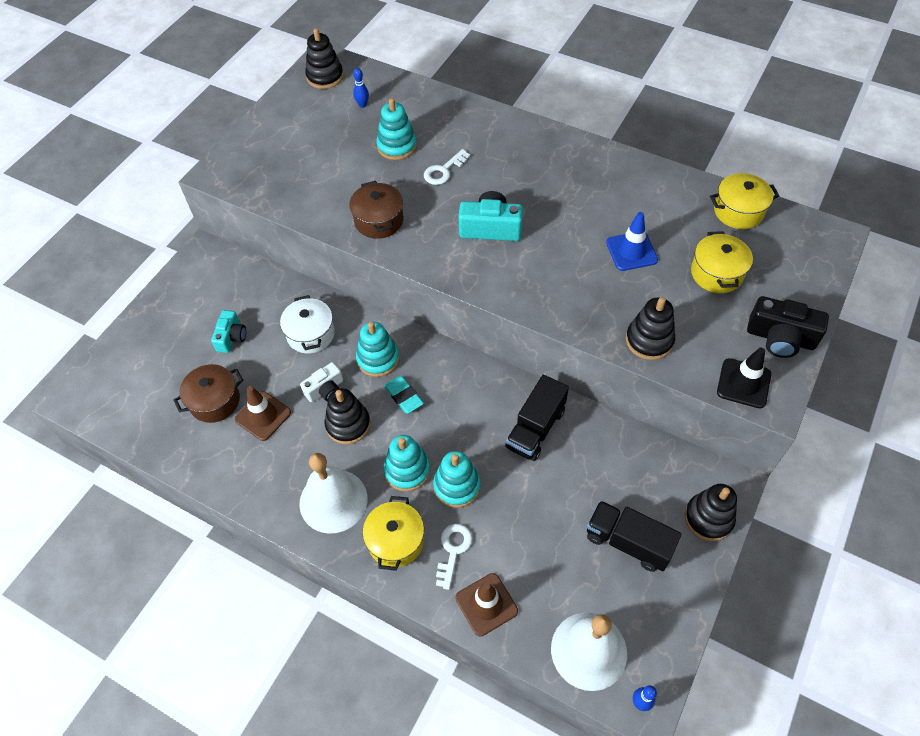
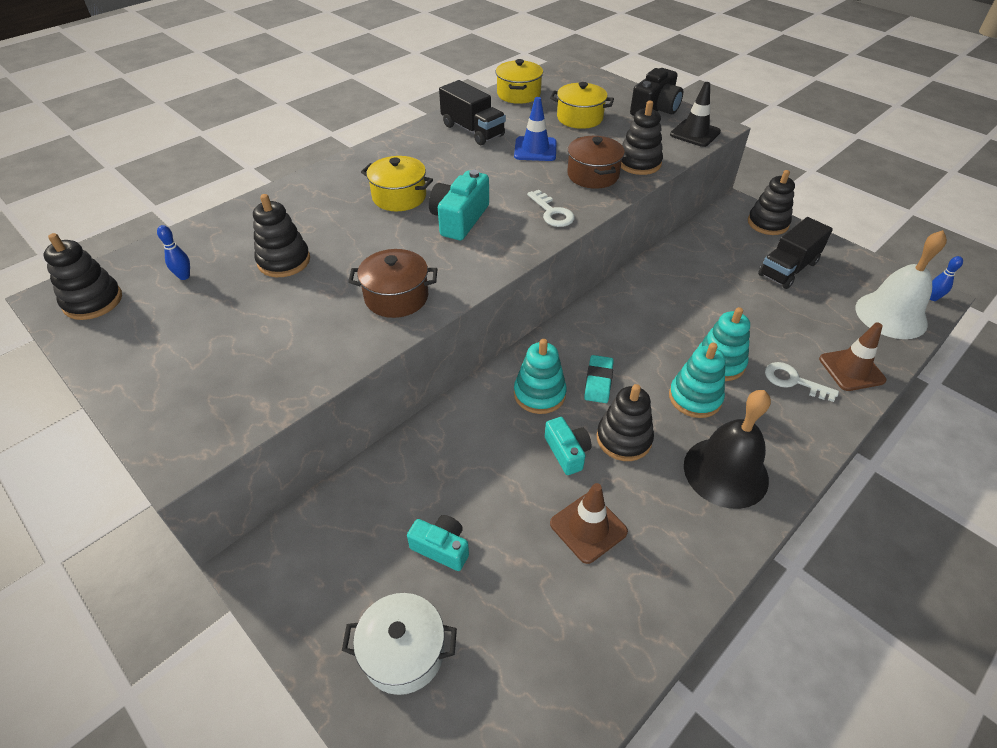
camera: 75 degrees left, 10 degrees down
(215, 401) = (546, 586): brown pot -> brown pot (593, 175)
(310, 334) = (476, 452): white pot -> white pot (403, 652)
(325, 389) = (567, 452): white camera -> turquoise camera
(333, 500) = (725, 472): white bell -> black bell
(396, 541) = (781, 424): yellow pot -> yellow pot (399, 197)
(397, 146) = (284, 261): turquoise stacking toy -> black stacking toy
(403, 396) = (598, 382): turquoise eraser -> turquoise eraser turned 60 degrees counterclockwise
(444, 170) = (353, 234): white key -> white key (552, 212)
(535, 428) = (663, 294): black truck -> black truck (472, 130)

